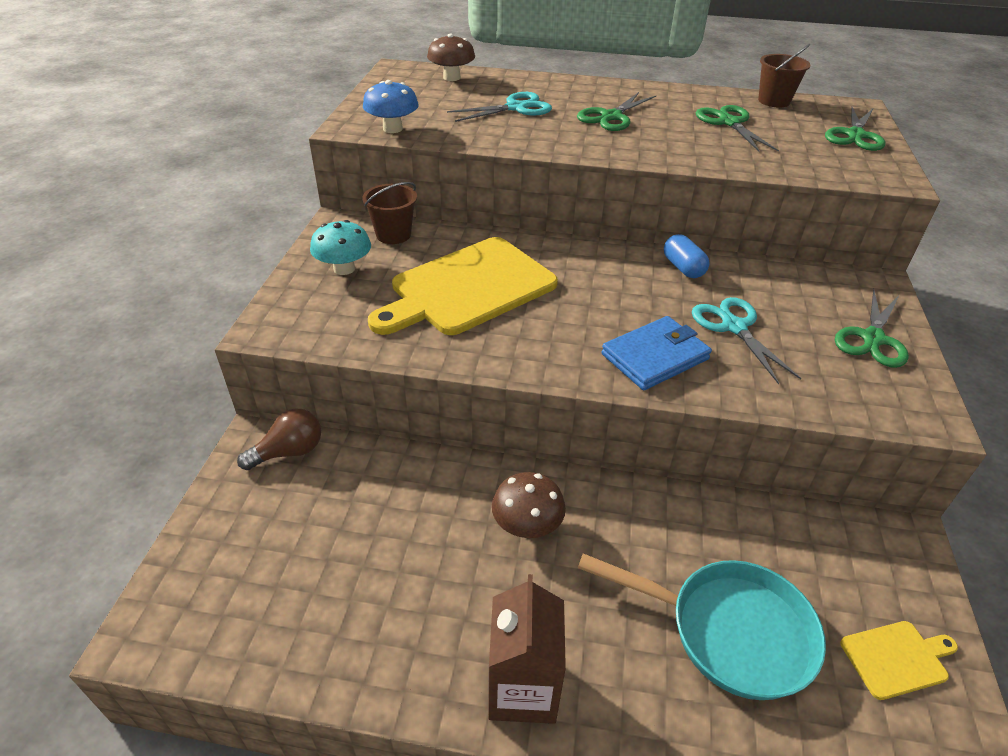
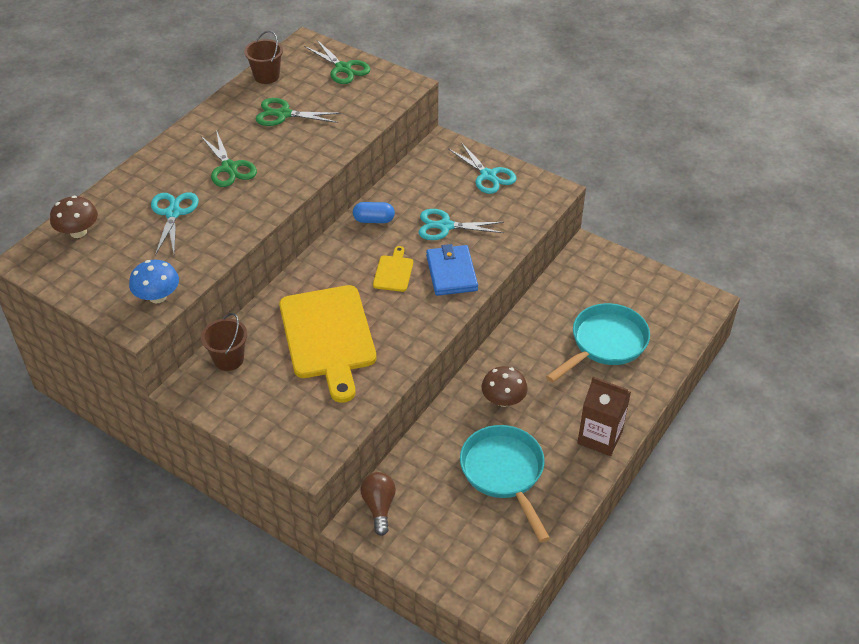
camera: 65 degrees left, 5 degrees up
(344, 269) = (258, 400): turquoise mushroom -> none
(391, 571) = (504, 473): none -> turquoise pan
(872, 338) = (488, 175): green scissors -> turquoise scissors
(897, 658) = (644, 291): yellow cutting board -> yellow cutting board (393, 272)

